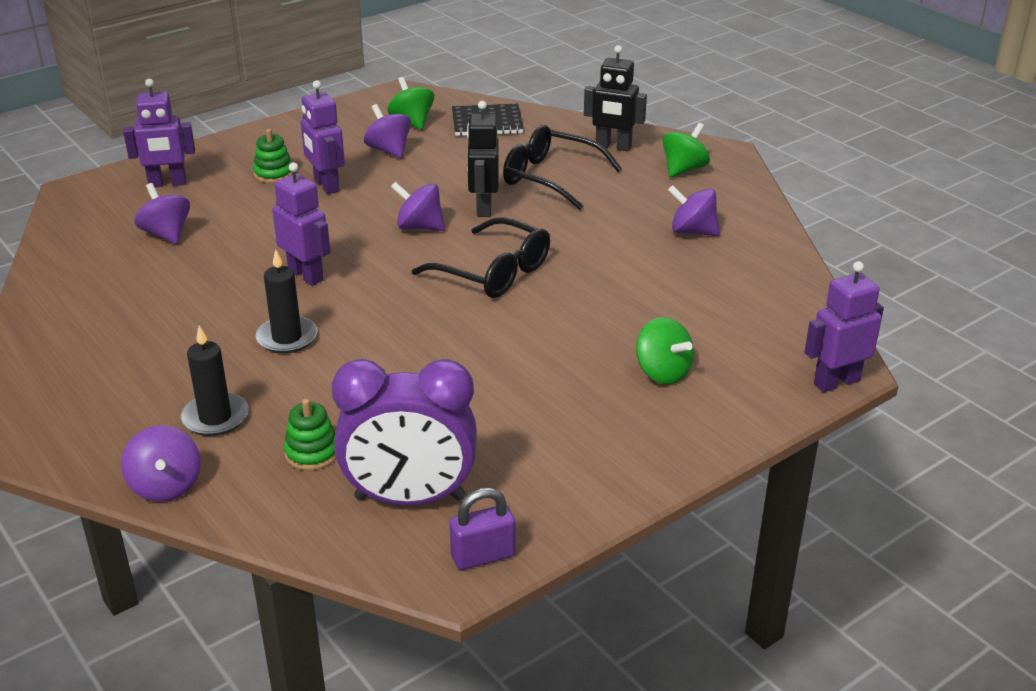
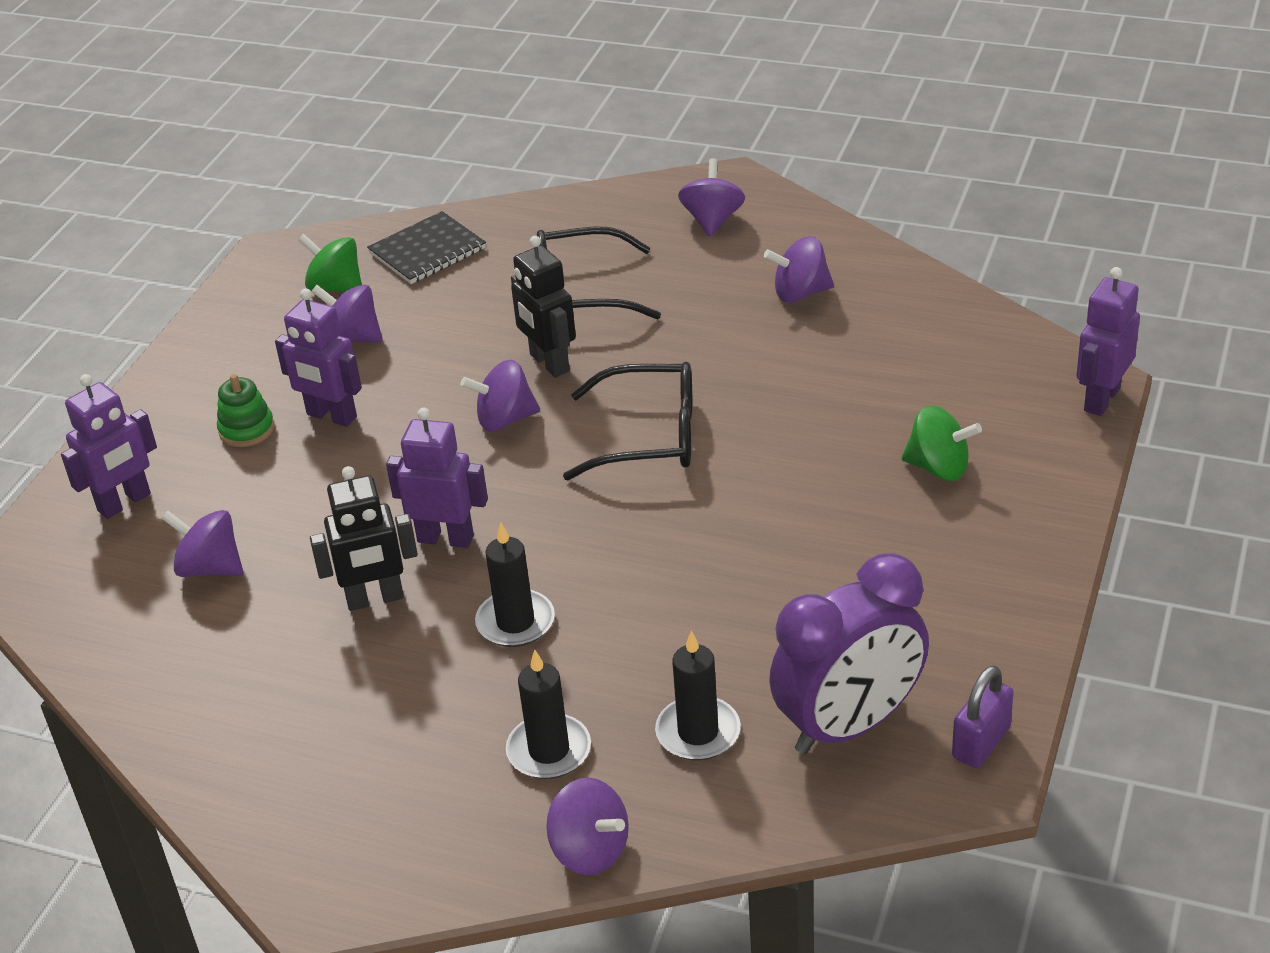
camera: 30 degrees left, 5 degrees up
(312, 453) = (698, 732): green stacking toy -> black candle
(613, 147) = (606, 223): black robot -> black robot (375, 599)
(684, 169) = (712, 220): green spinning top -> purple spinning top

